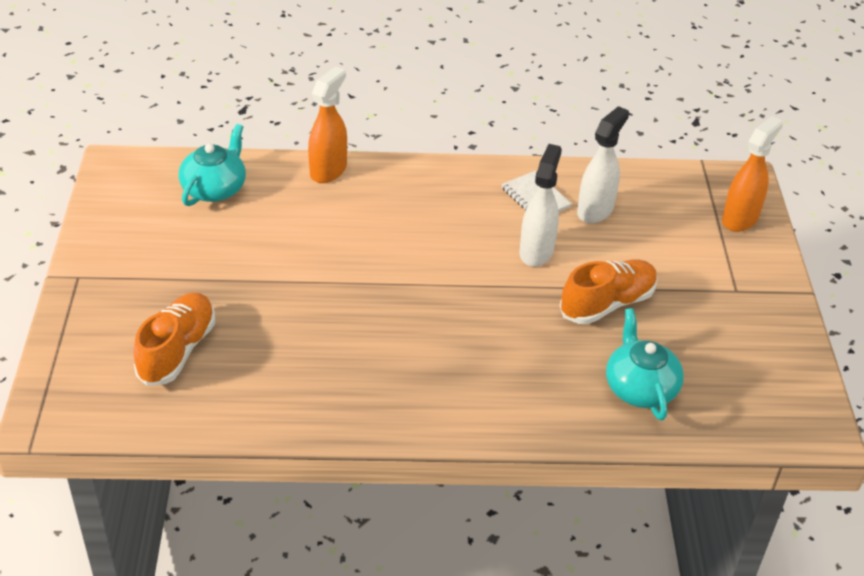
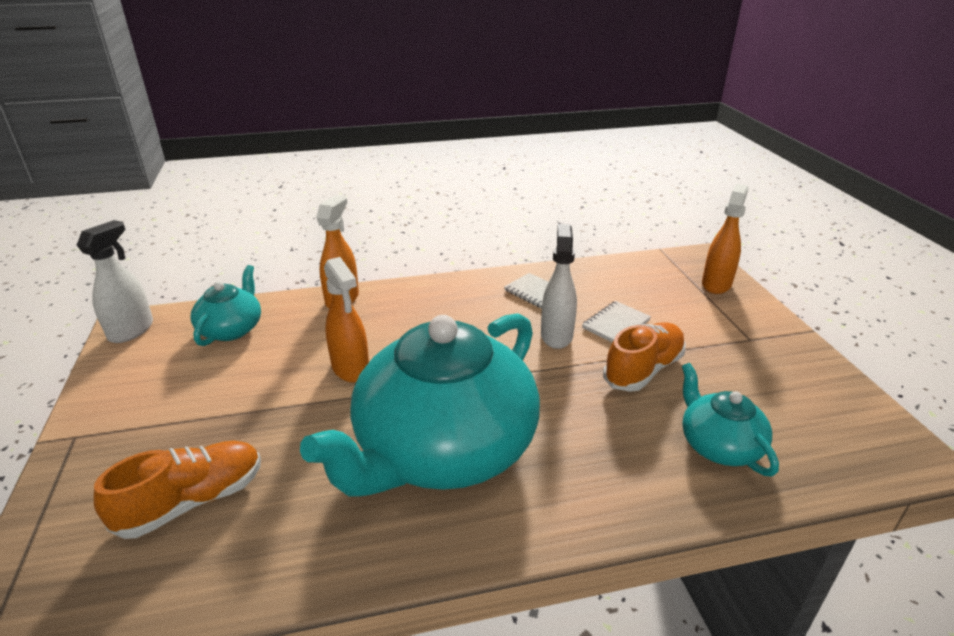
camera: 10 degrees left, 10 degrees down
(177, 350) = (192, 501): orange shoe -> orange shoe turned 45 degrees clockwise
(324, 253) = (351, 369): none -> orange spray bottle
(391, 345) = (443, 449): none -> turquoise teapot
(595, 210) = (593, 295): white spray bottle -> white spray bottle (131, 330)
(603, 249) = (615, 324): none -> white notebook

